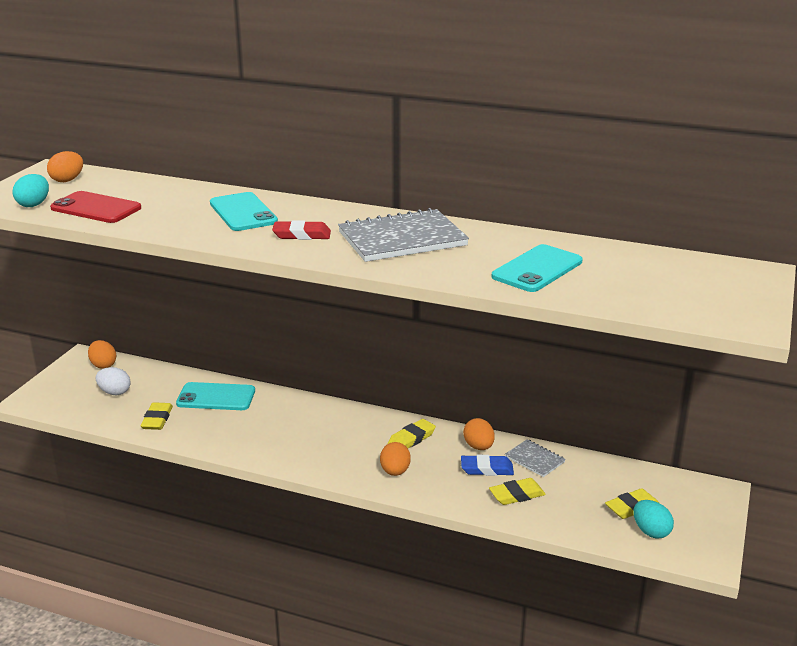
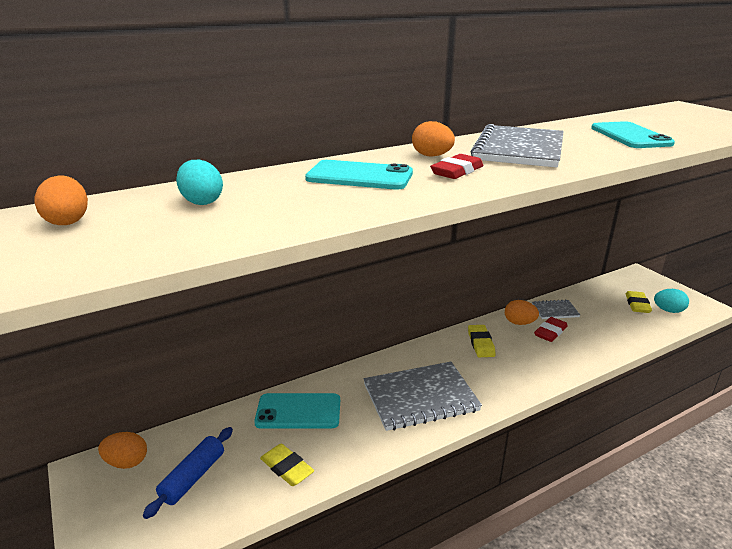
camera: 50 degrees left, 0 degrees up
(34, 204) = (98, 258): turquoise egg -> turquoise egg (202, 202)
(96, 208) = (201, 228): red phone -> none
(114, 392) = (193, 477): white egg -> blue rolling pin
(216, 397) = (298, 411): turquoise phone -> turquoise phone turned 45 degrees clockwise
(294, 439) = (420, 398): none -> grey notebook
(395, 472) = (519, 370): orange egg -> orange egg (432, 156)
(487, 469) = (550, 332): blue eraser -> red eraser
(517, 495) = (592, 335): yellow eraser -> none

